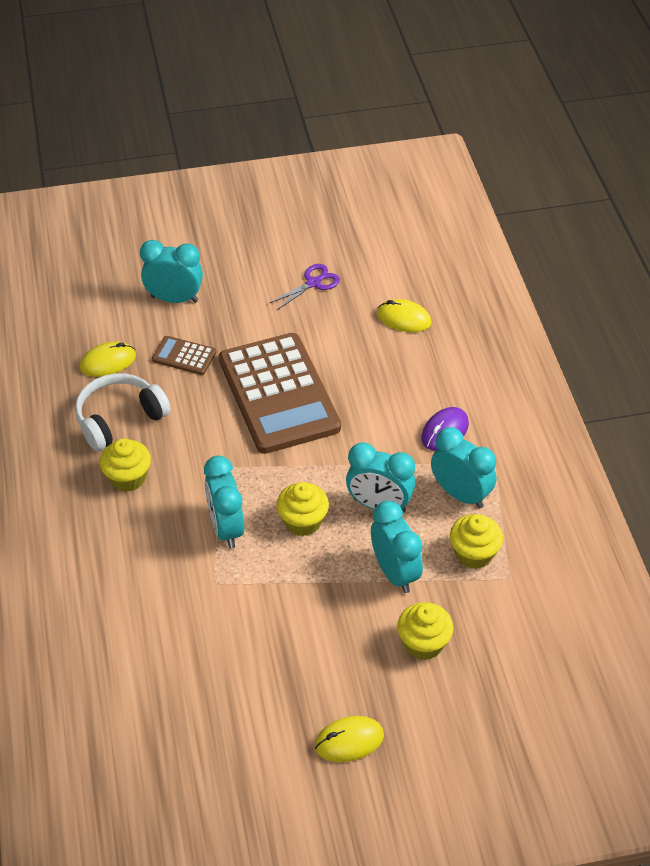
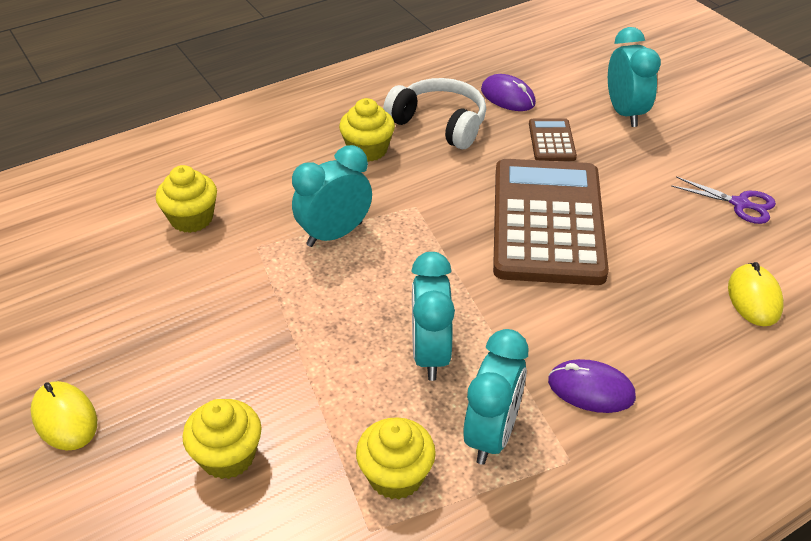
camera: 70 degrees right, 5 degrees down
(108, 362) = (507, 97): yellow mouse -> purple mouse
(278, 394) = (548, 222): brown calculator -> brown calculator turned 135 degrees clockwise
(303, 521) = (372, 292): yellow cupcake -> yellow cupcake (191, 219)
(395, 573) = (330, 397): turquoise clock -> none

